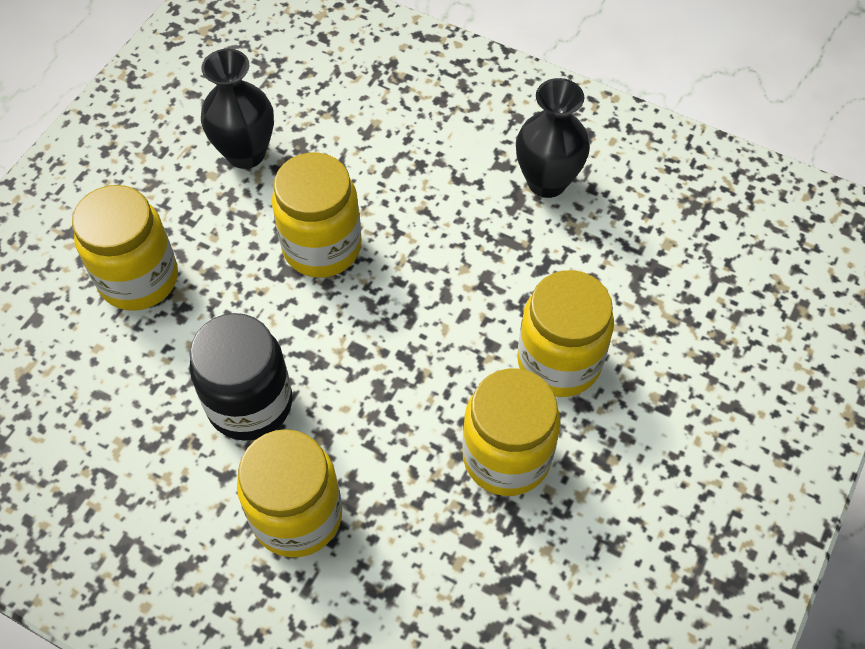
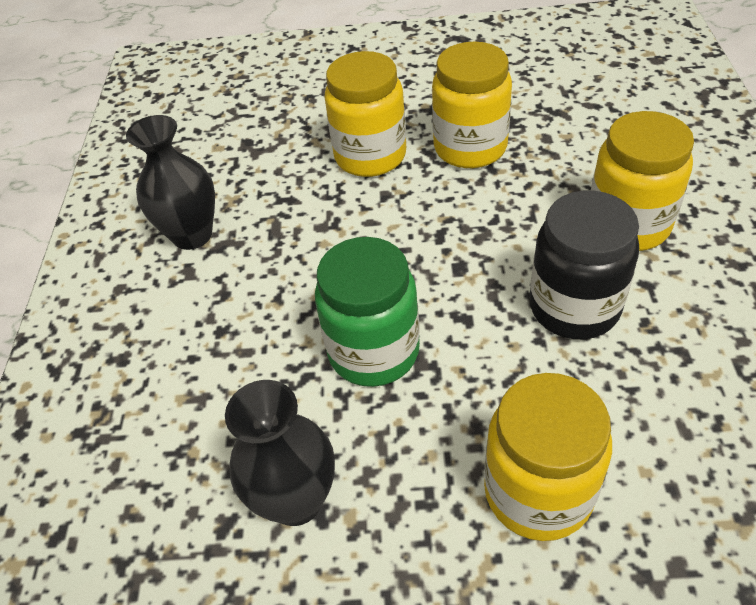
camera: 115 degrees left, 10 degrees down
(322, 247) = (373, 351): yellow jar -> green jar

